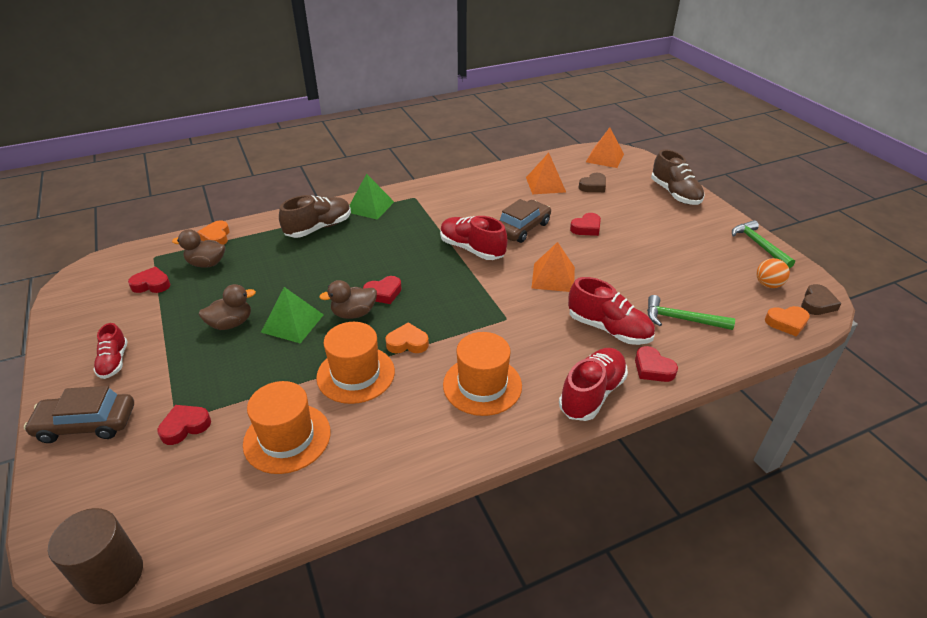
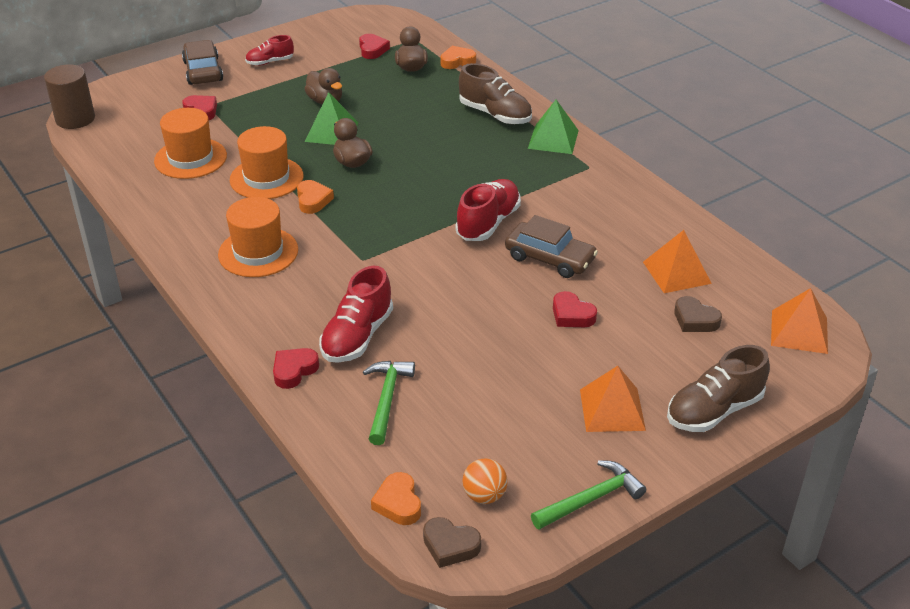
camera: 80 degrees right, 0 degrees up
(383, 293) = (388, 174): red heart -> none
(553, 277) = (448, 290): orange pyramid -> orange pyramid (612, 409)
(592, 394) = (251, 325): red shoe -> none

